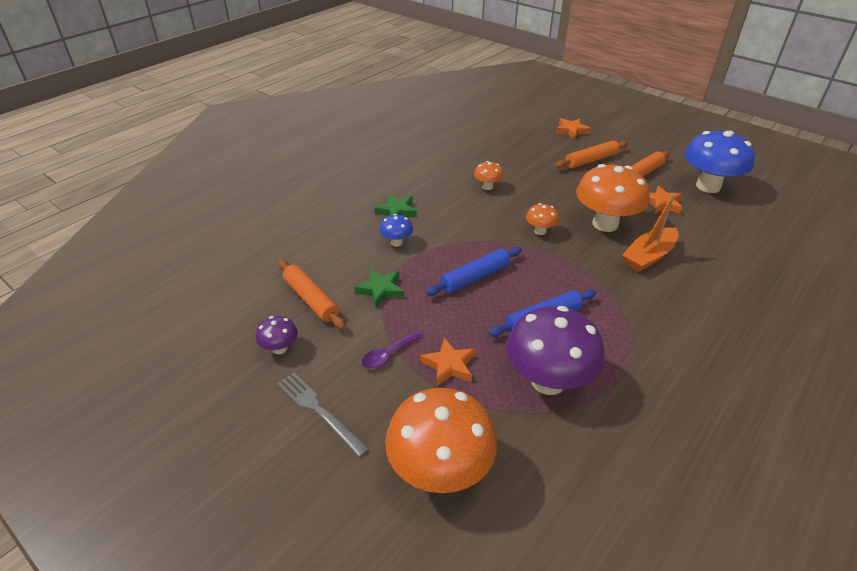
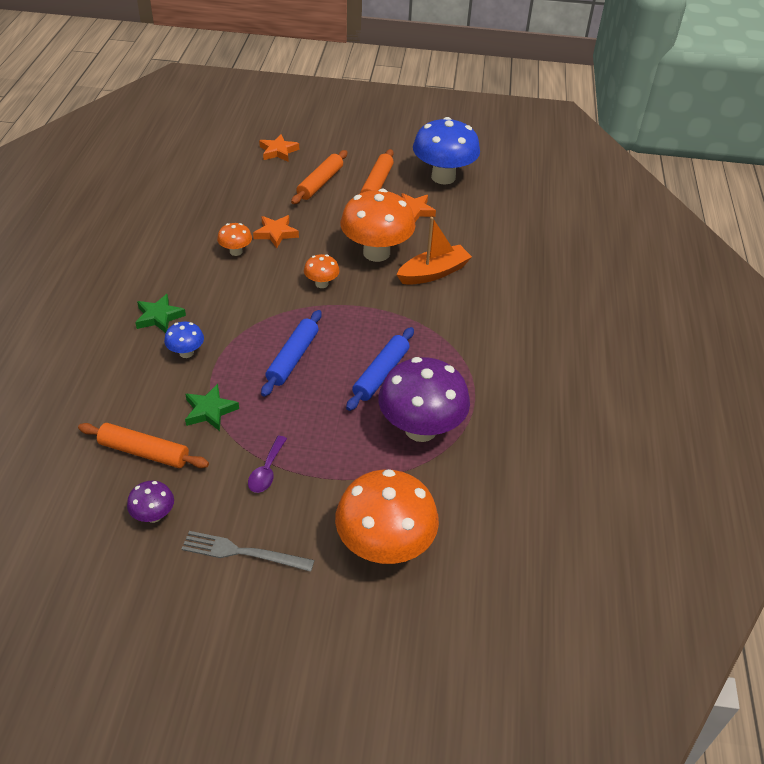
camera: 35 degrees left, 5 degrees up
(449, 365) = (329, 454): orange star -> orange star (276, 233)
(649, 256) = (433, 273): orange boat -> orange boat turned 135 degrees counterclockwise

